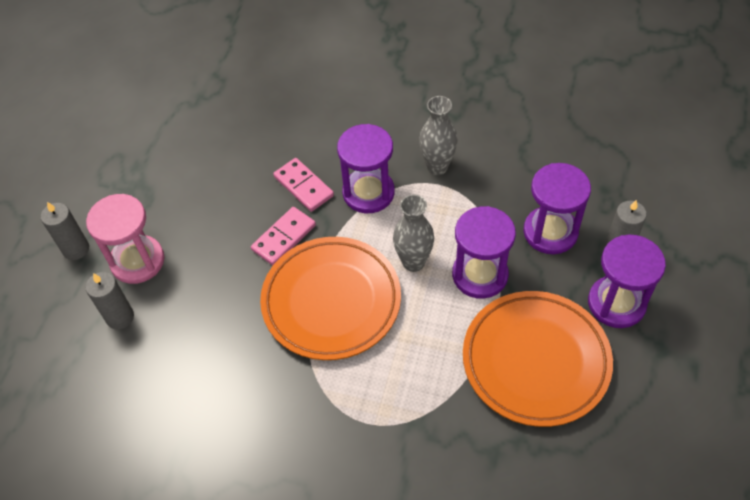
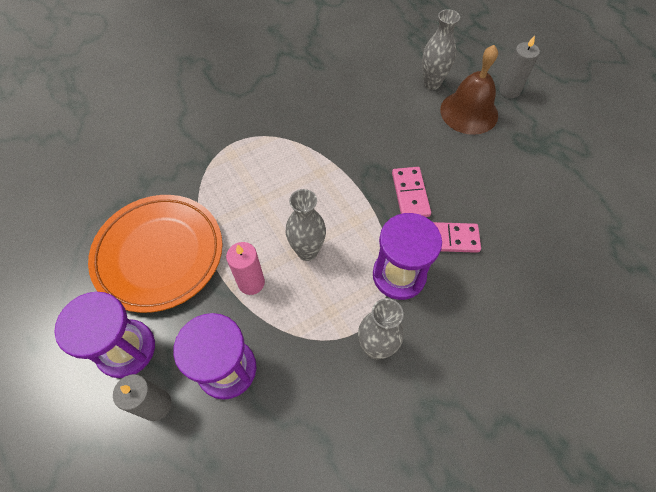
camera: 130 degrees right, 5 degrees up
(120, 317) = (432, 83): grey candle -> grey vase
(137, 261) = (469, 112): pink hourglass -> brown bell
(331, 301) = (330, 183): orange plate -> none
(480, 275) = (251, 282): purple hourglass -> pink candle

